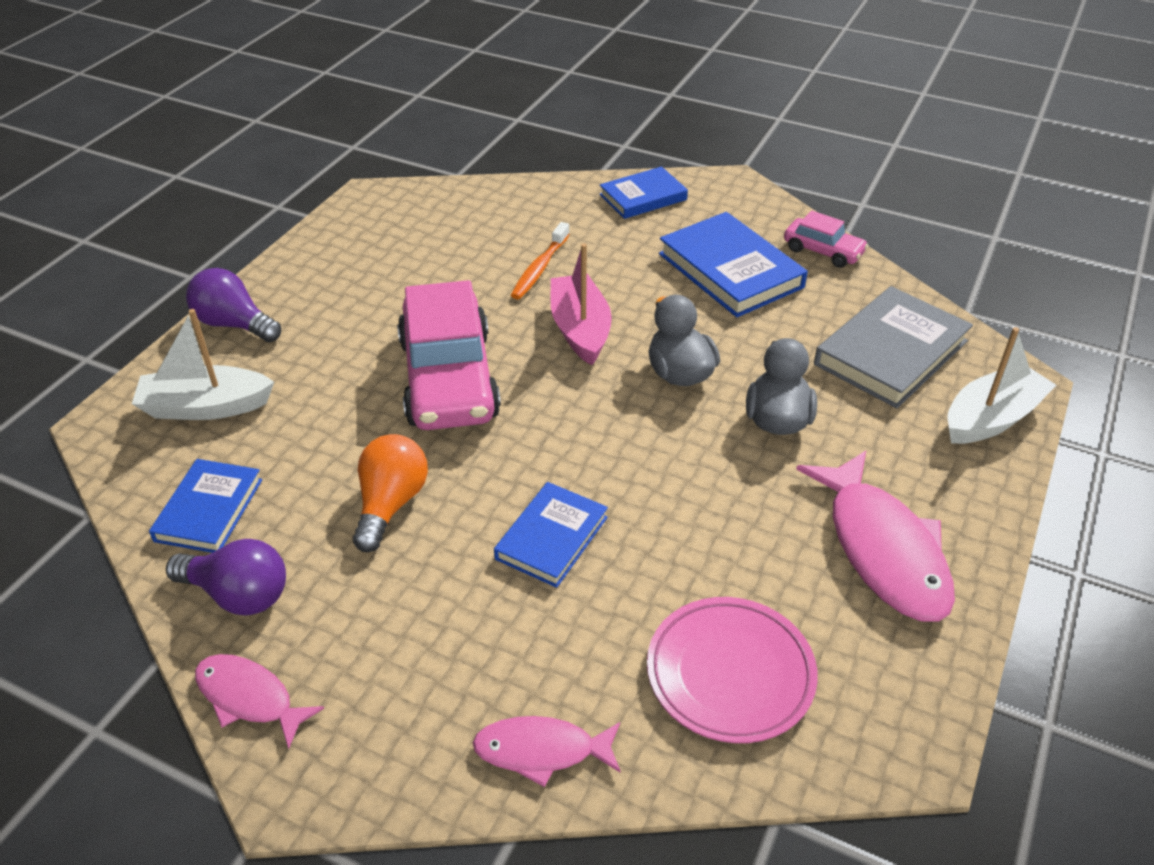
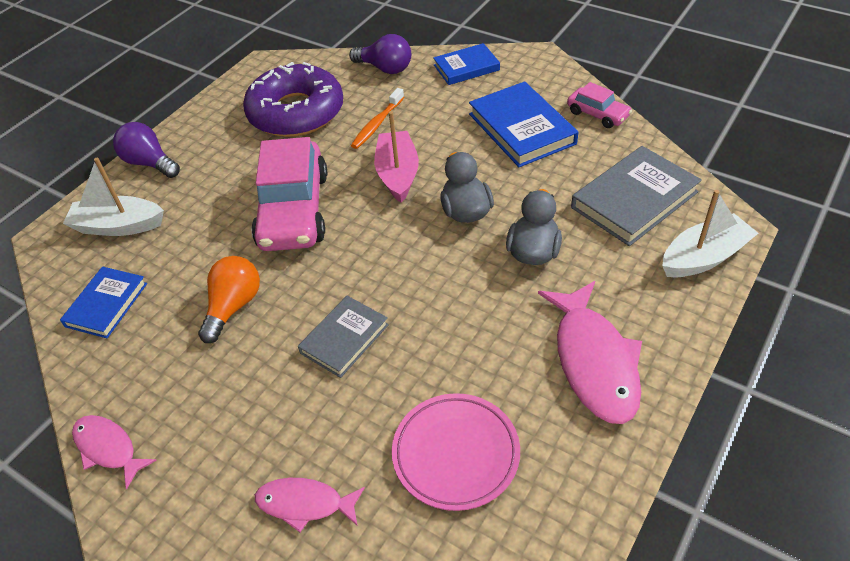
camera: 10 degrees right, 5 degrees up
(238, 594) = (115, 370): purple light bulb -> purple light bulb (385, 68)
(426, 255) = (296, 112): none -> purple donut
(551, 538) = (344, 339): blue book -> grey book

